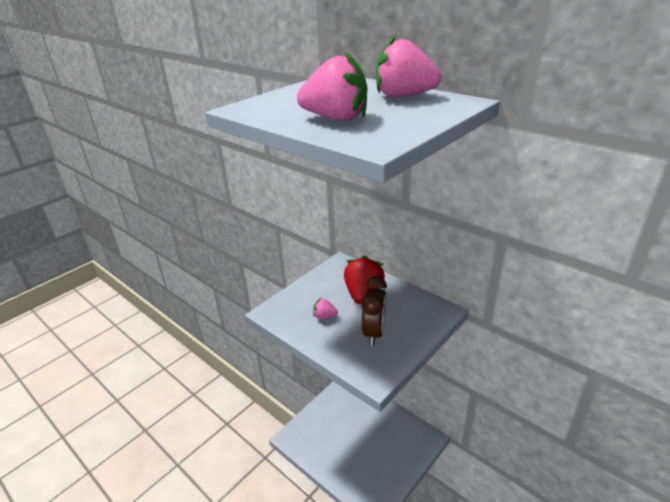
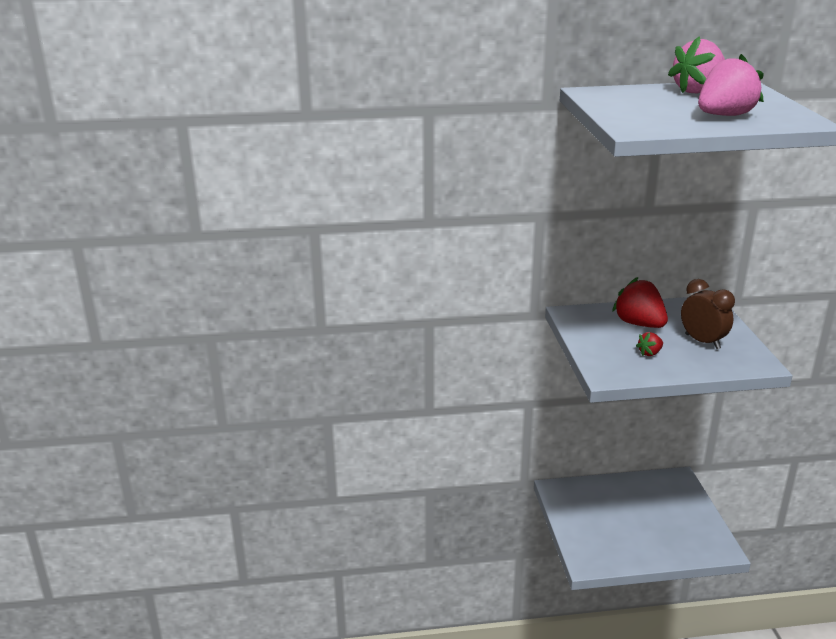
camera: 50 degrees left, 5 degrees down
(324, 316) = (649, 353): pink strawberry -> red strawberry

